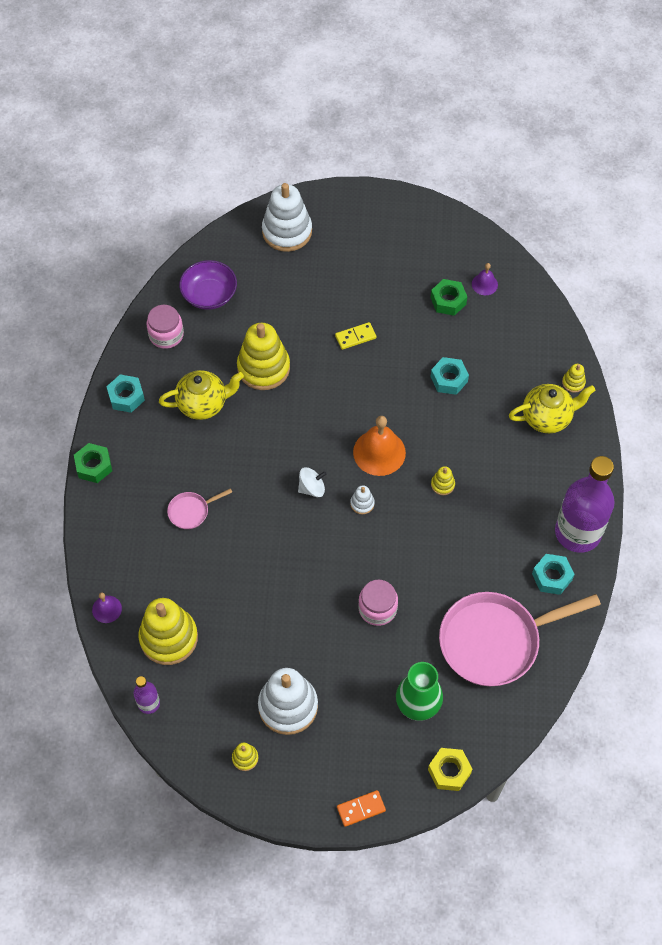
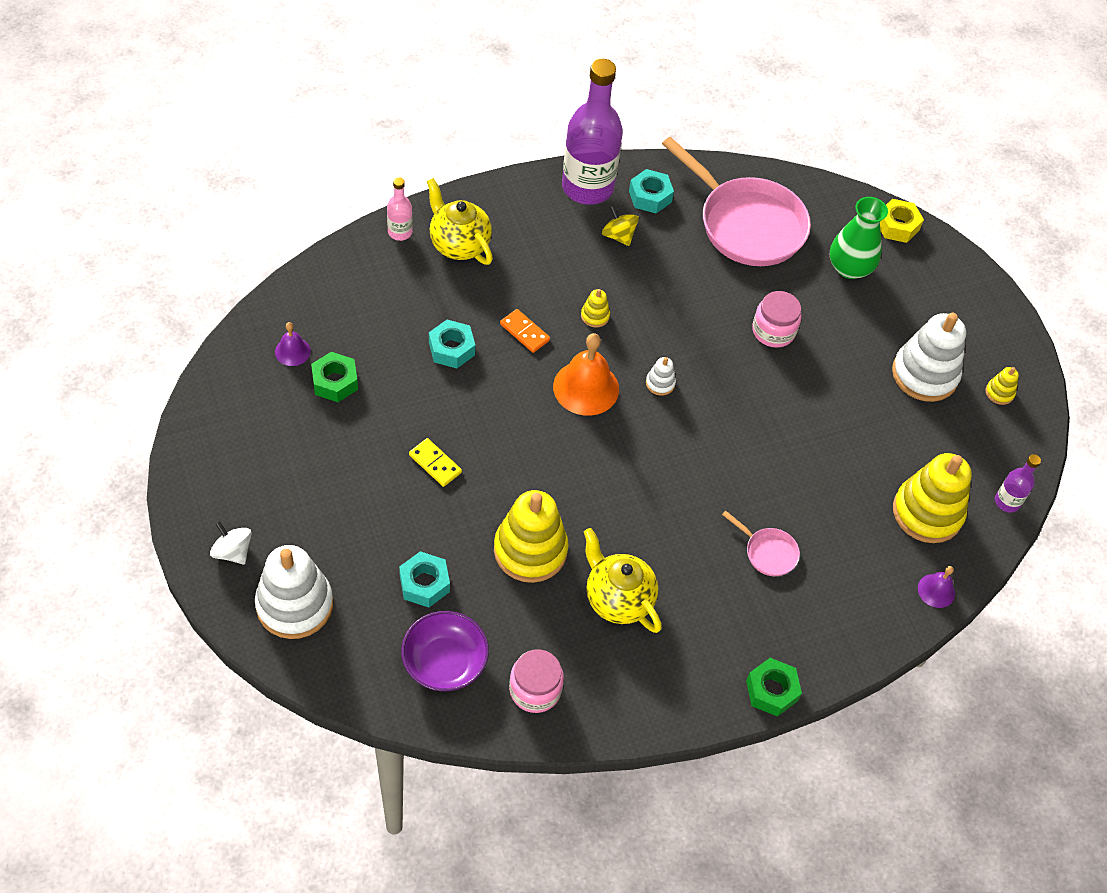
camera: 120 degrees left, 5 degrees down
(126, 397) = (654, 697): turquoise nut -> turquoise nut (424, 583)
(312, 488) = (668, 438): white spinning top -> white spinning top (232, 551)
(361, 809) = (978, 282): orange domino -> orange domino (524, 332)
(517, 534) = (618, 236): none -> yellow spinning top
(573, 383) = (400, 232): yellow stacking toy -> pink bottle

